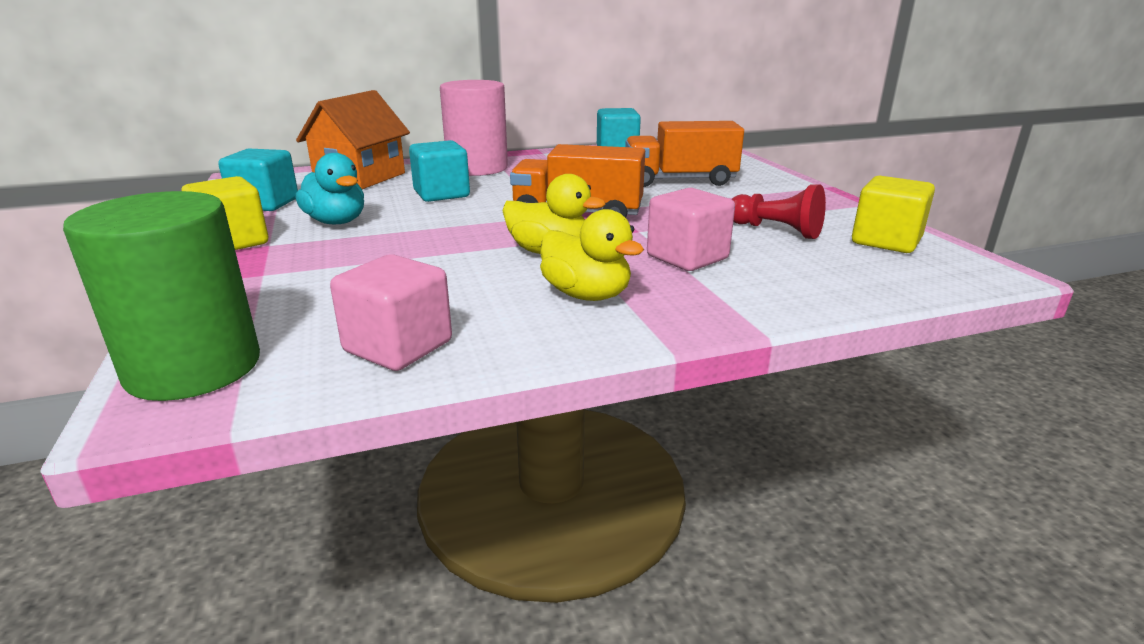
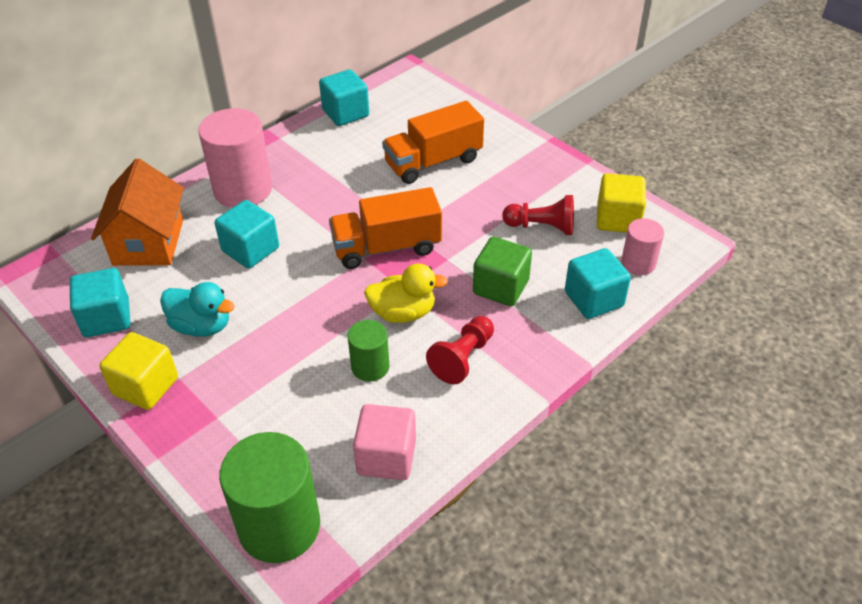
camera: 25 degrees left, 20 degrees up
(467, 277) = (370, 367): none -> green cylinder
(586, 295) = (462, 358): yellow duck -> red pawn
(687, 257) = (500, 287): pink cube -> green cube
(812, 288) = (593, 299): none -> turquoise cube
(899, 274) = (638, 263): none -> pink cylinder

